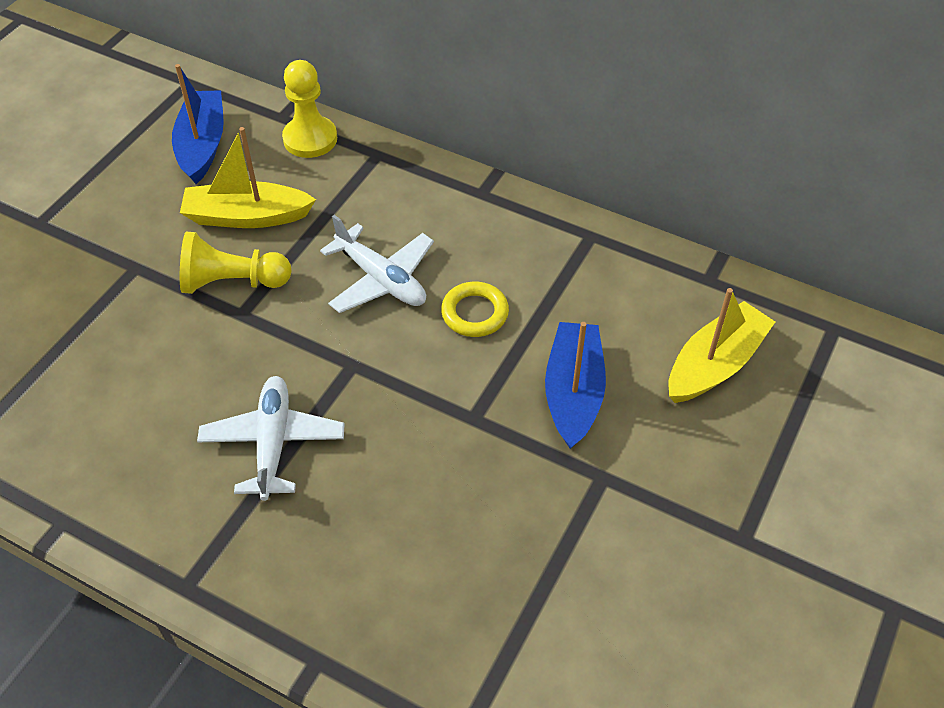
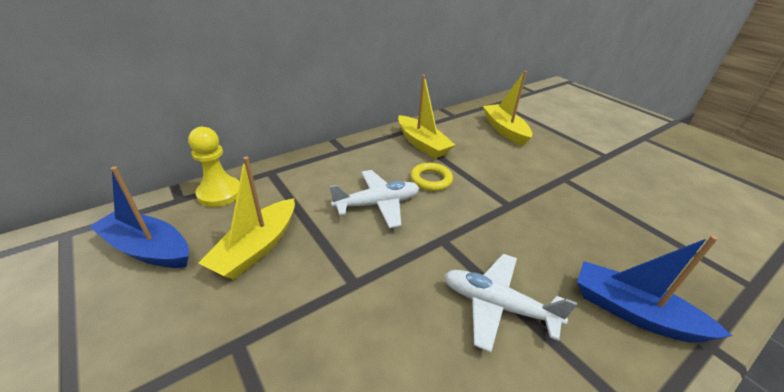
camera: 65 degrees left, 15 degrees down
(232, 282) = (317, 278): yellow pawn -> none
(568, 271) = (422, 144): none -> yellow boat
(573, 393) = (505, 168): blue boat -> blue boat (633, 312)

